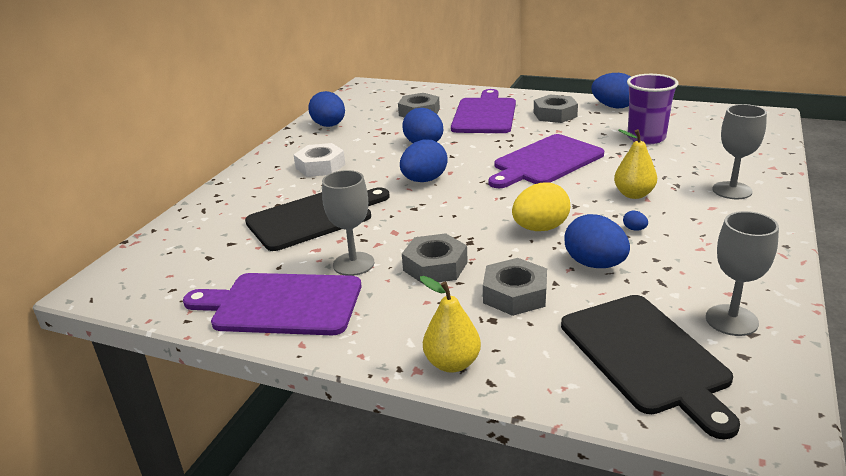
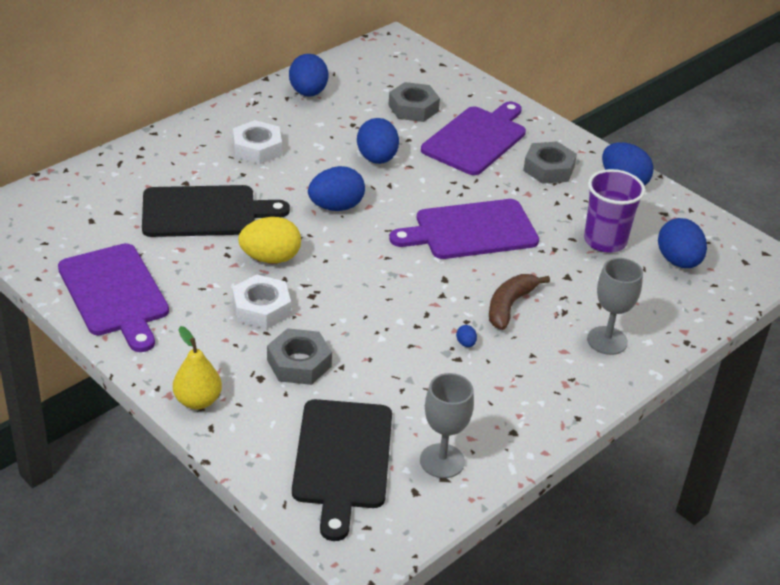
camera: 20 degrees right, 10 degrees up
(281, 304) = (115, 294): purple cutting board -> purple cutting board turned 150 degrees counterclockwise
(353, 264) = (199, 277): grey goblet -> none
(435, 266) = (261, 308): grey nut -> white nut
(540, 228) = (385, 307): yellow egg -> yellow egg (270, 258)
(595, 264) = (392, 363): blue egg -> blue egg (678, 261)
(633, 194) = (509, 306): yellow pear -> brown banana

